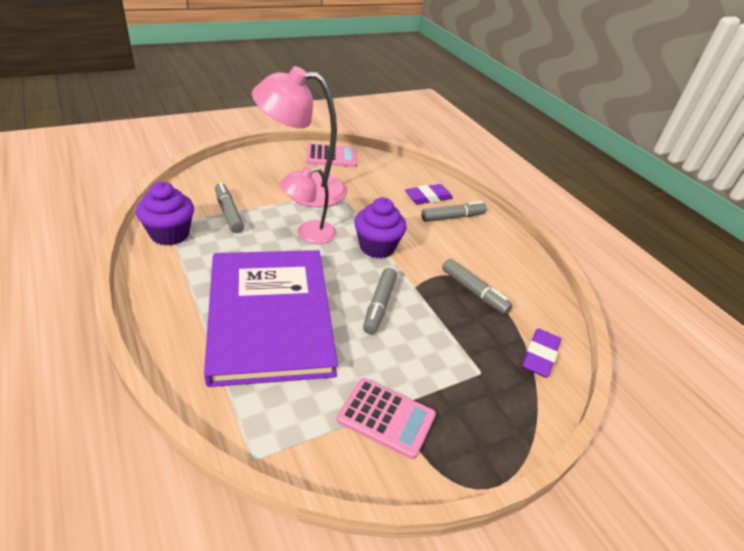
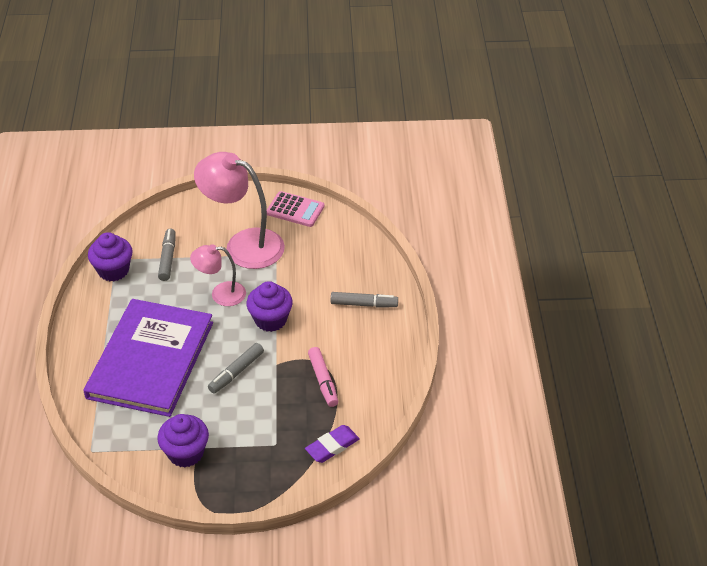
camera: 30 degrees right, 5 degrees up
(386, 418) = (186, 453): pink calculator -> purple cupcake
(428, 197) = (357, 277): purple eraser -> none
(474, 291) = (323, 381): grey marker -> pink marker

